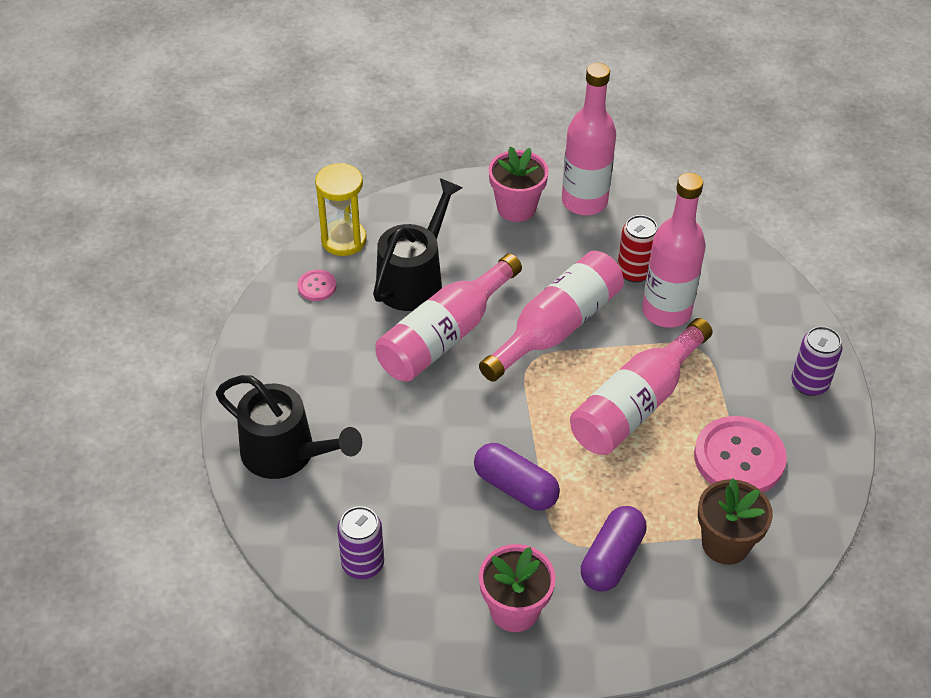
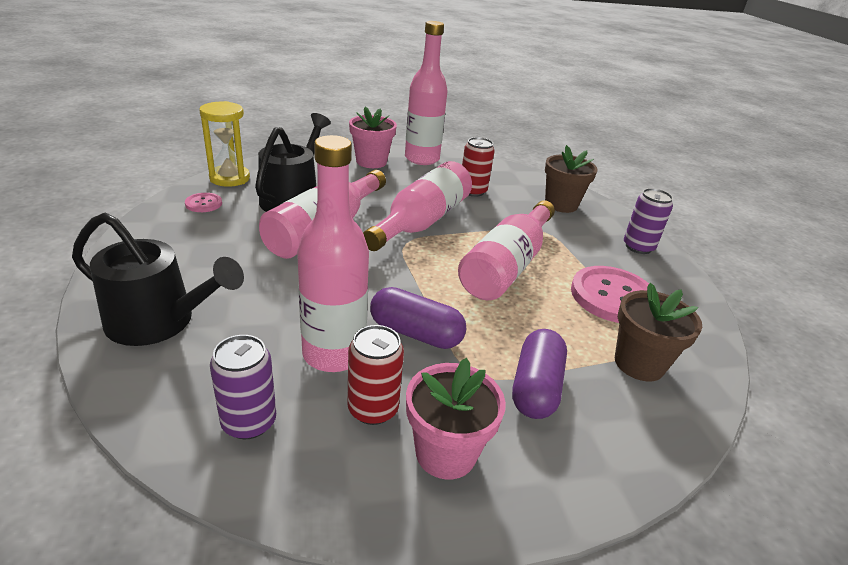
camera: 15 degrees left, 15 degrees down
(462, 563) = (373, 409): none -> red can
(666, 311) = (506, 211): pink bottle -> pink bottle (333, 354)
(742, 302) = (561, 204): none -> brown flower pot

